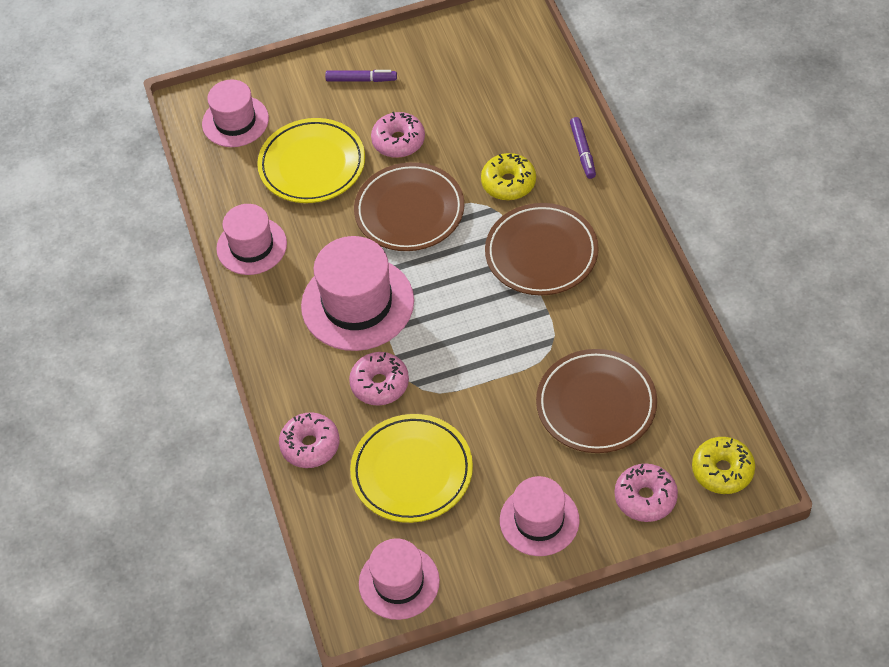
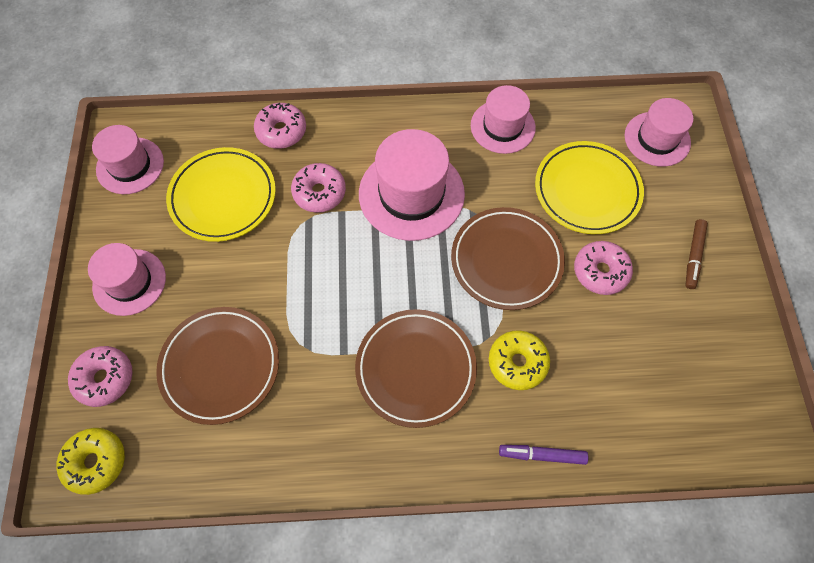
camera: 100 degrees right, 10 degrees up
(361, 80) = (693, 256): purple marker -> brown marker

